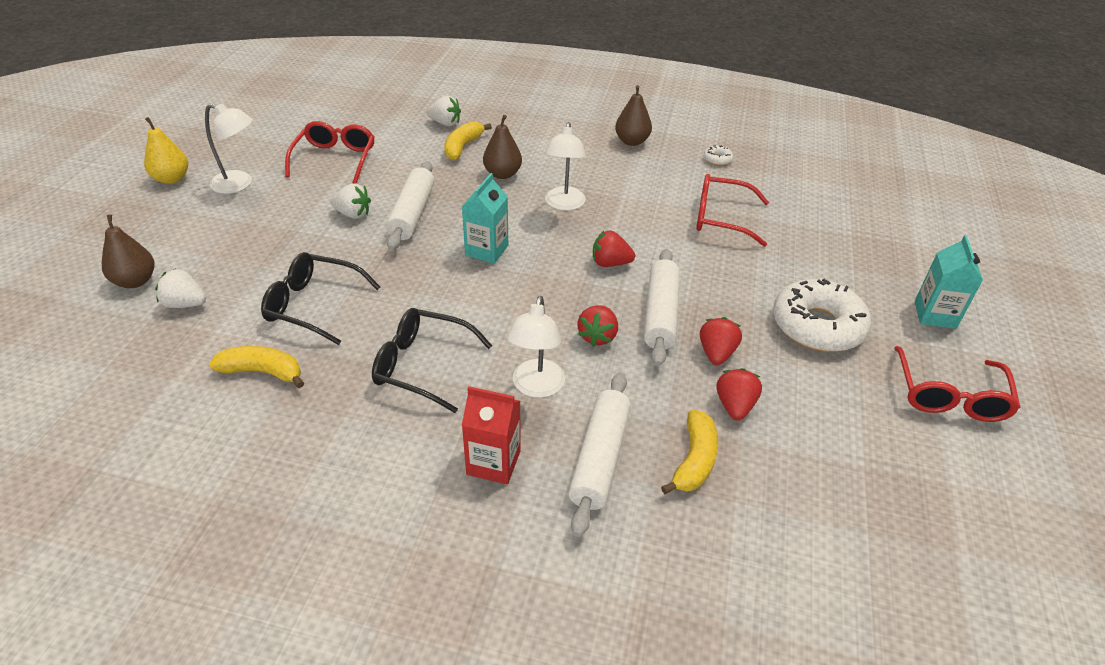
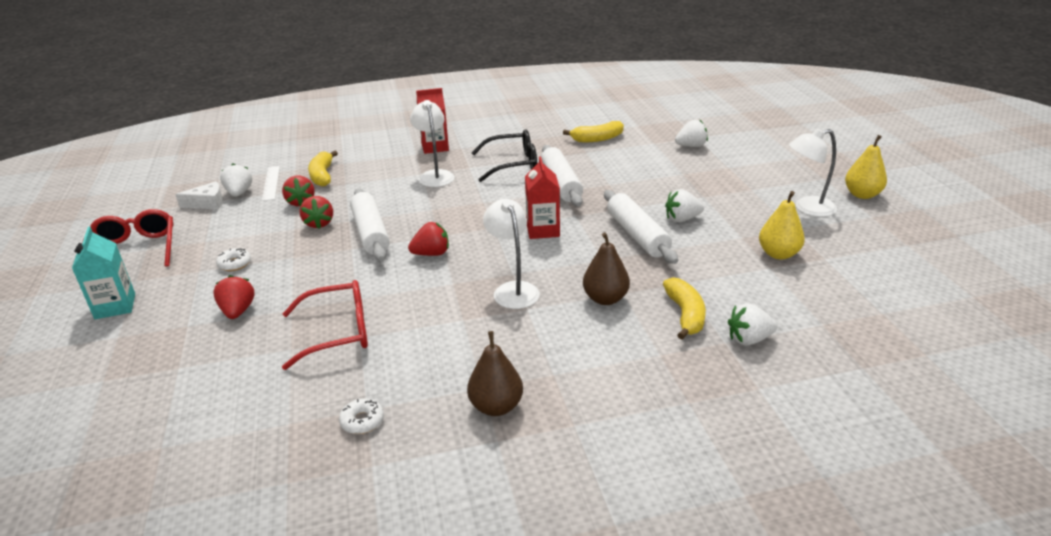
camera: 155 degrees right, 10 degrees down
(135, 281) = (741, 145): brown pear -> none
(314, 305) = (616, 167): black glasses -> none
(335, 160) = (778, 254): red glasses -> yellow pear
(486, 250) = (543, 230): turquoise carton -> red carton
(597, 336) = (412, 207): red strawberry -> red strawberry (238, 311)
(599, 458) = (378, 162): white rolling pin -> white rolling pin (561, 184)
(776, 476) = (271, 183): none -> white ruler
(817, 326) = (235, 264): white donut -> white donut, size x0.40
(826, 469) = (239, 193): none -> white strawberry
(873, 462) = (207, 203): none -> white cheese

